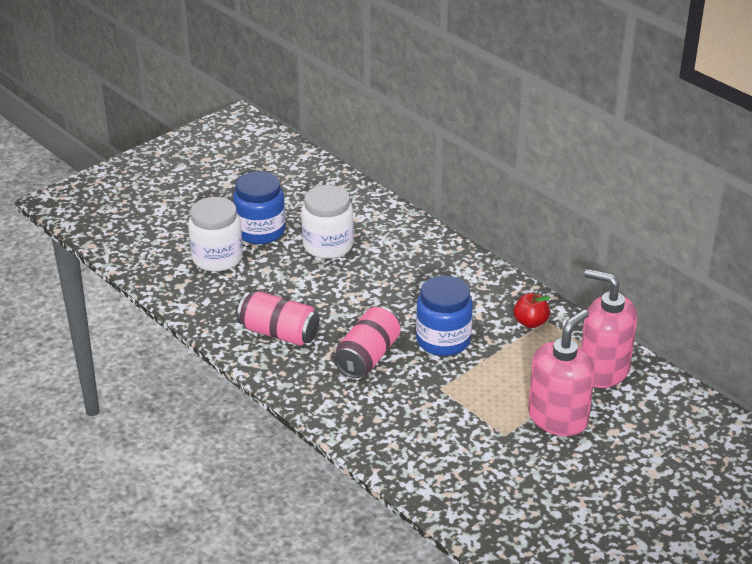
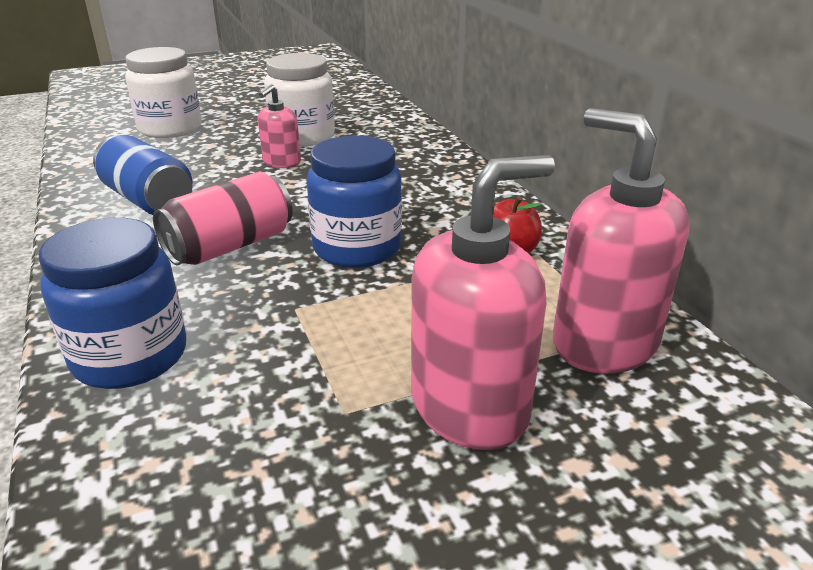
camera: 20 degrees right, 5 degrees down
(260, 231) = (242, 117): blue jar -> blue jar (130, 356)
(279, 333) = (148, 200): pink can -> blue can
(336, 277) = (281, 162): none -> pink soap dispenser

